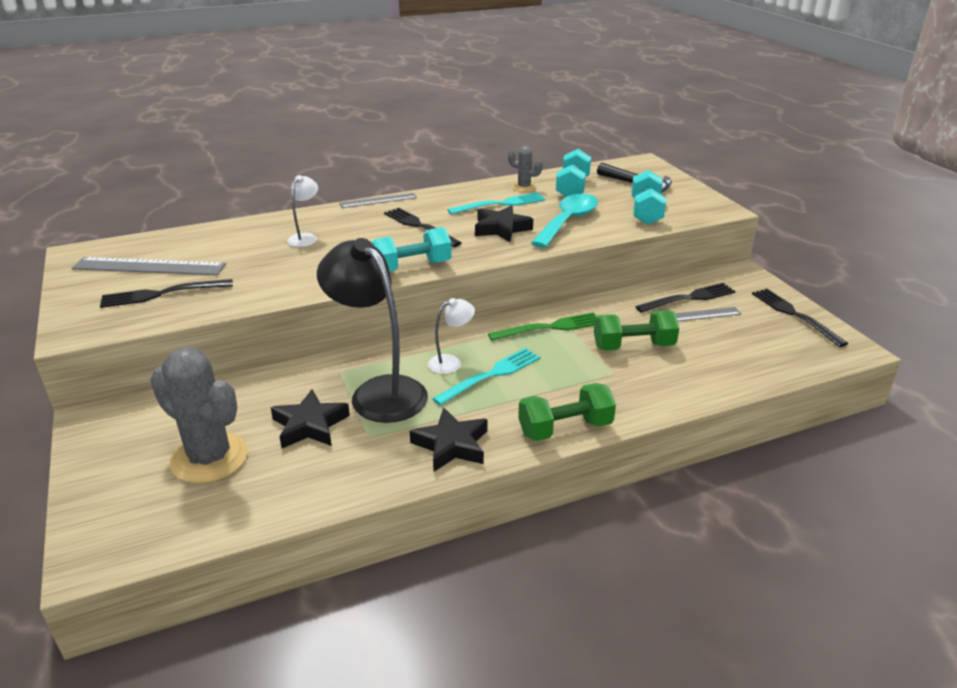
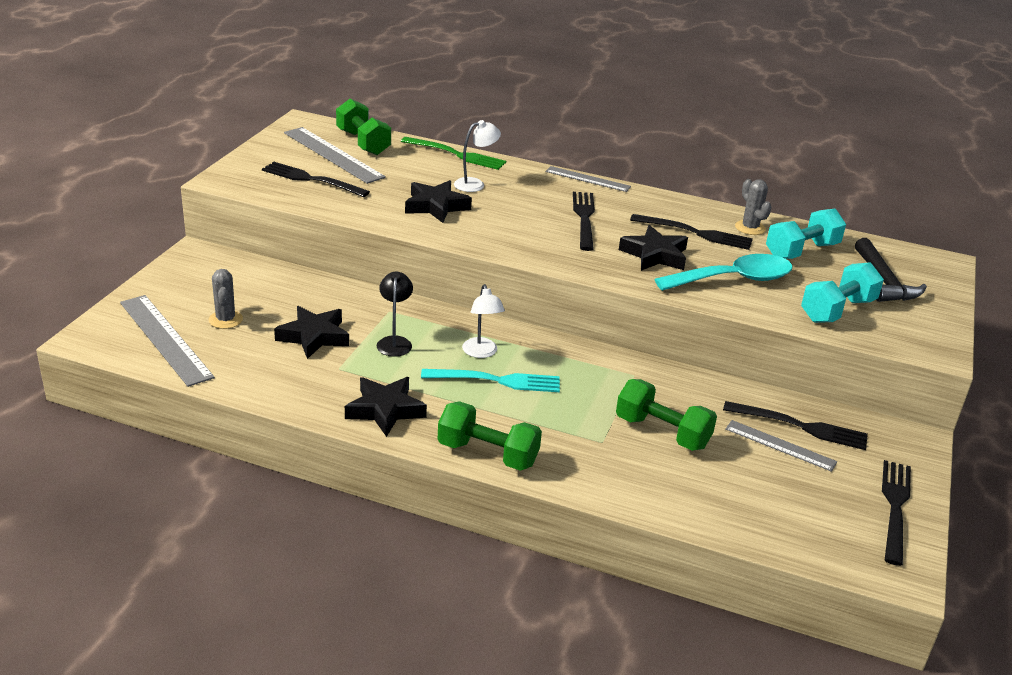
camera: 40 degrees right, 0 degrees up
(161, 246) = (363, 143): none -> green dumbbell
(175, 510) = (165, 339): none -> grey ruler
(209, 458) = (225, 320): grey cactus -> grey cactus, size x0.50
(302, 266) = (436, 206): none -> black star
(379, 391) = (394, 342): black lamp -> black lamp, size x0.47
(411, 267) = (518, 249): turquoise dumbbell -> none
(451, 362) = (481, 353): white lamp -> white lamp turned 60 degrees clockwise
(501, 204) = (696, 233): turquoise fork -> black fork
(550, 327) = (612, 374): green fork -> green fork (457, 154)

